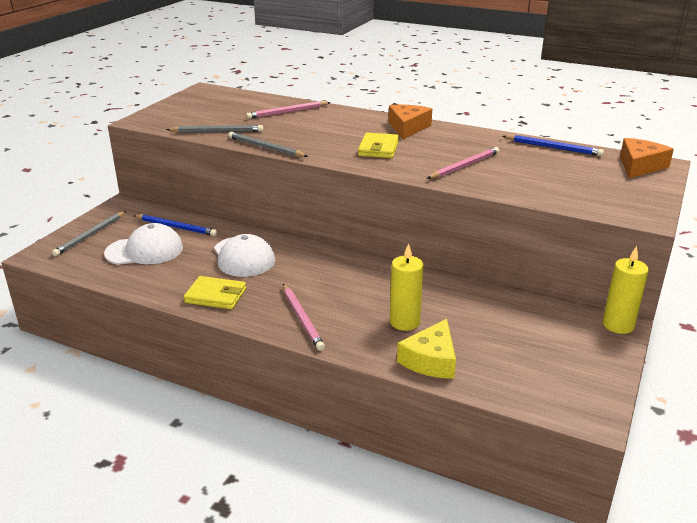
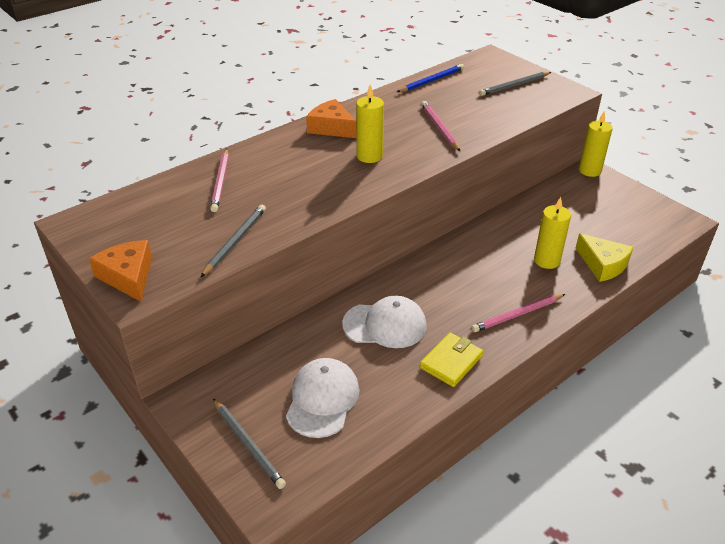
camera: 65 degrees left, 10 degrees up
(176, 227) = (283, 362): blue pencil -> none
(265, 148) = (312, 219): grey pencil -> grey pencil (514, 86)
(302, 318) = (517, 315): pink pencil -> pink pencil turned 150 degrees clockwise
(378, 149) = (369, 156): yellow wallet -> yellow candle
(639, 166) = (489, 63): orange cheese -> orange cheese (128, 276)

